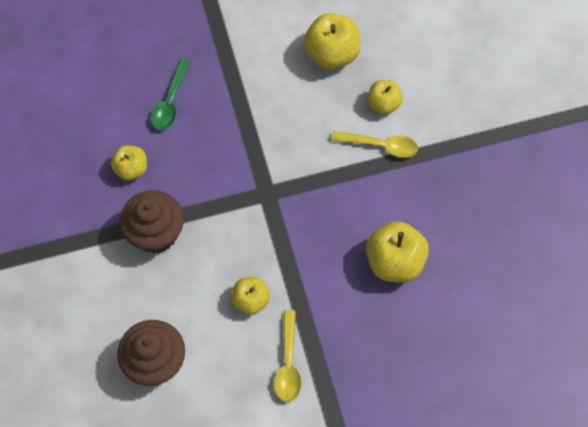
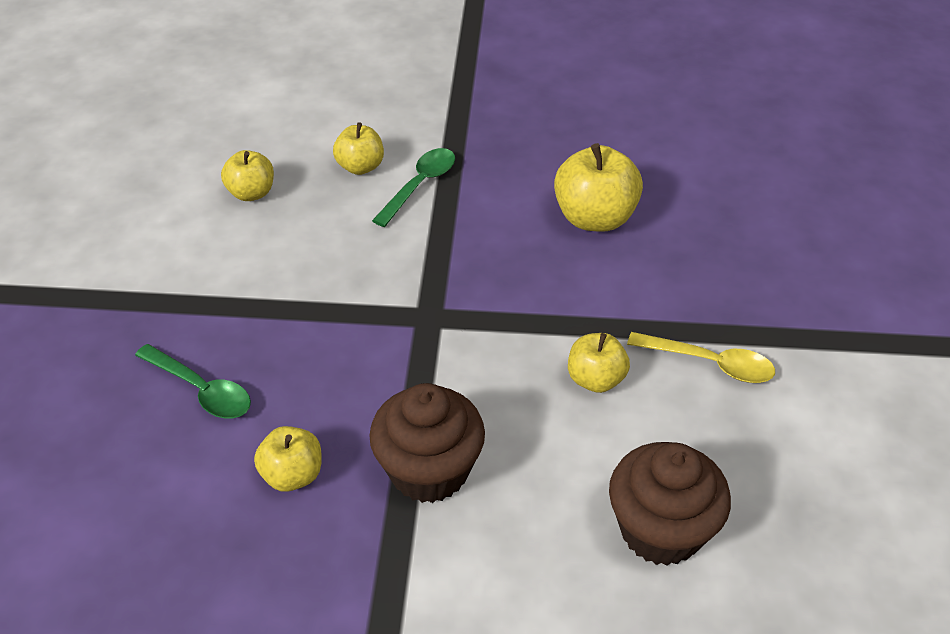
camera: 70 degrees left, 20 degrees down
(331, 54) = (251, 193): yellow apple -> yellow apple, size x0.61
(380, 145) = (420, 185): yellow spoon -> green spoon

